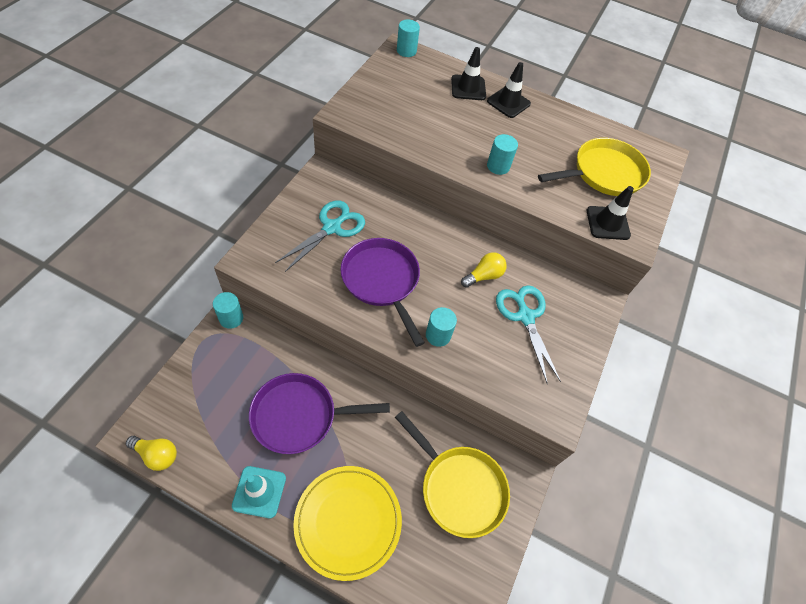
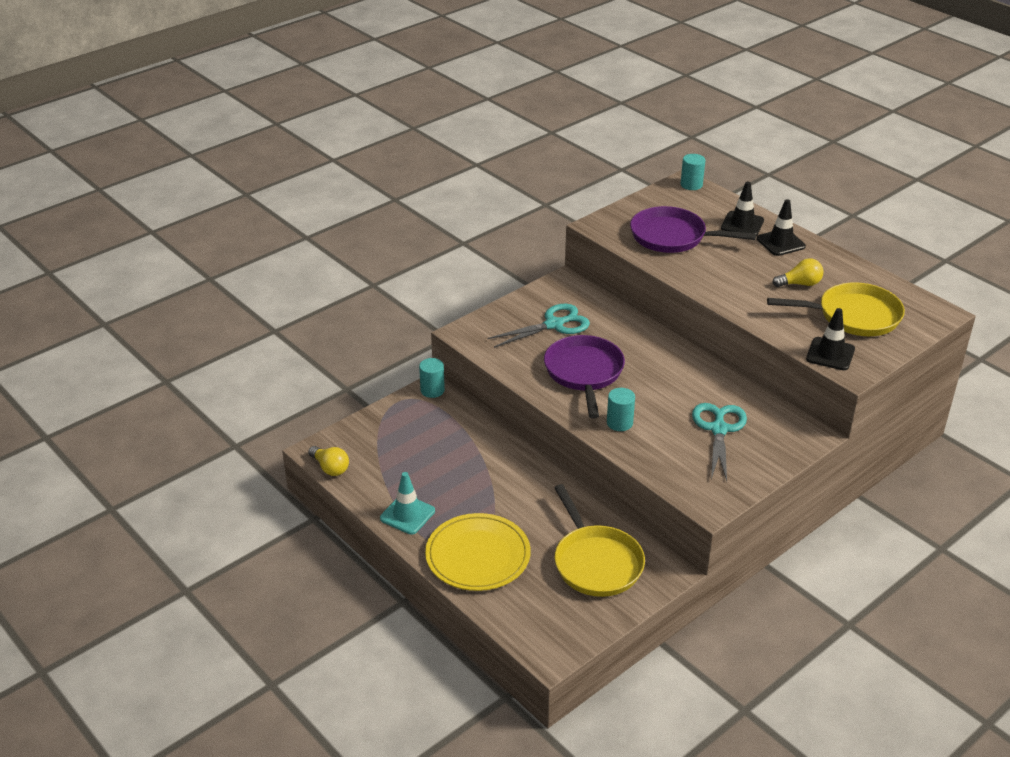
camera: 30 degrees right, 20 degrees down
(300, 416) = (466, 474): purple pan -> purple pan (673, 237)
(484, 276) = (692, 390): yellow light bulb -> yellow light bulb (800, 284)
(498, 166) = (736, 291): turquoise cylinder -> none

